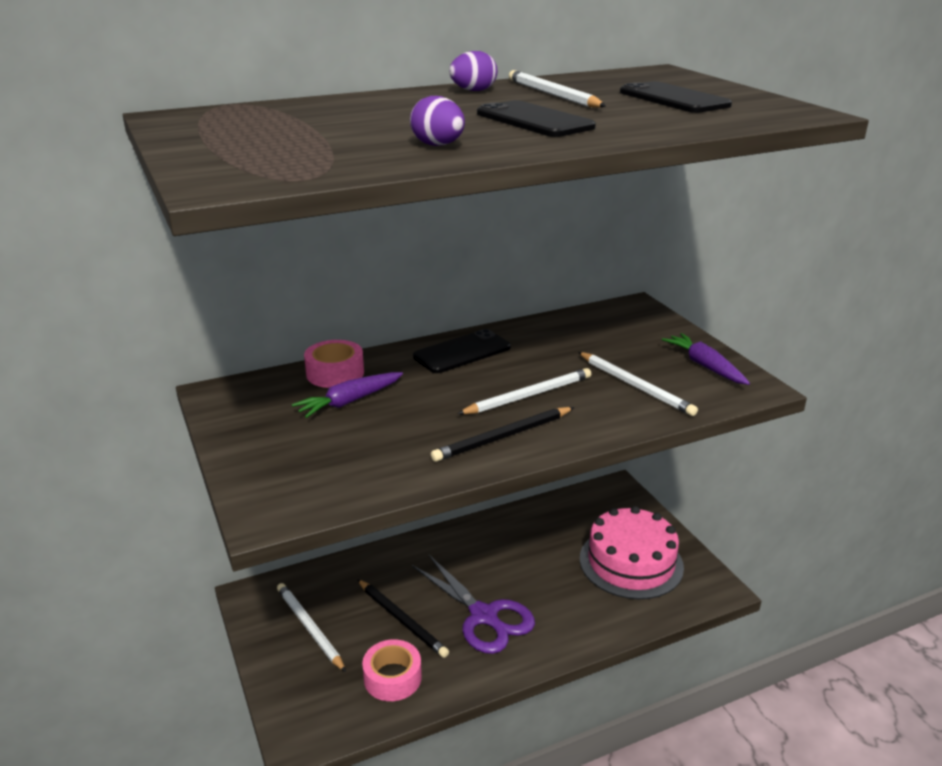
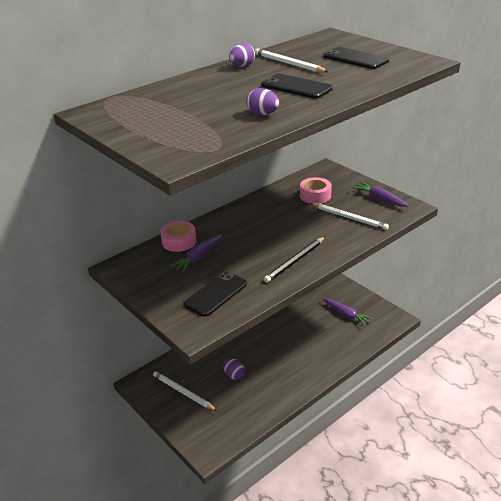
camera: 15 degrees left, 5 degrees up
(392, 677) = (243, 407): pink tape -> pink tape (315, 196)
(402, 620) = (234, 375): black pencil -> purple egg
(462, 352) = (244, 215): black phone -> black phone (216, 294)
(483, 616) = (278, 362): purple scissors -> none
(528, 395) = (295, 234): white pencil -> none
(631, 562) = (346, 315): pink cake -> purple carrot

